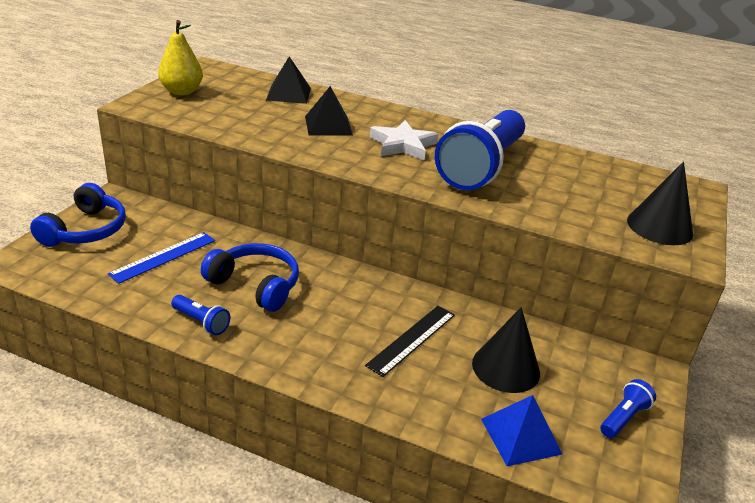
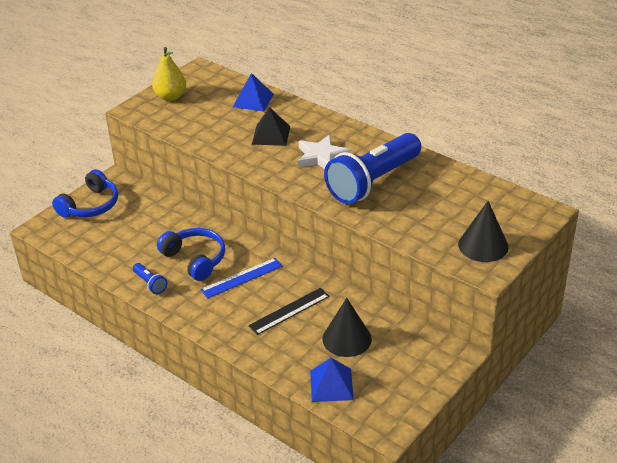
camera: 20 degrees right, 5 degrees up
(163, 257) = (138, 231): blue ruler -> blue ruler (241, 278)
(288, 94) = (253, 100): black pyramid -> blue pyramid
(623, 417) = (412, 383): blue flashlight -> none

